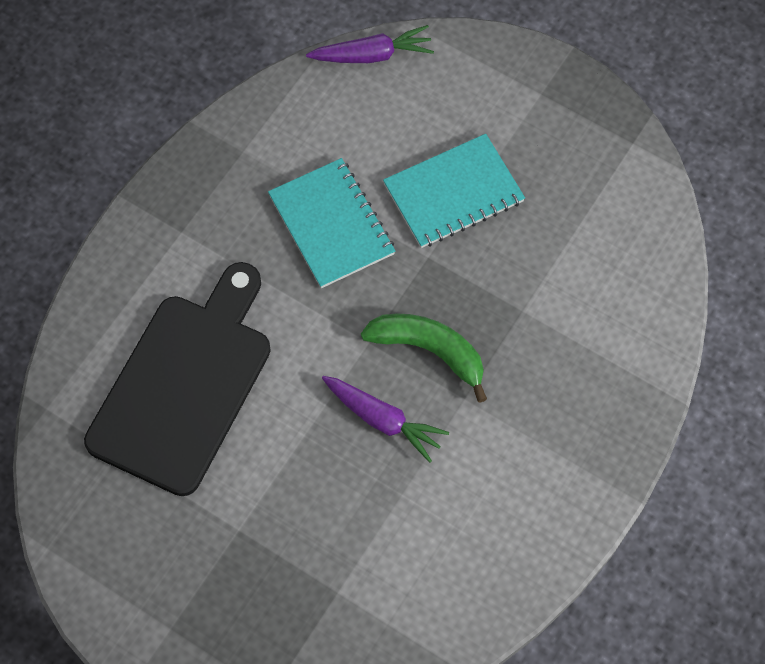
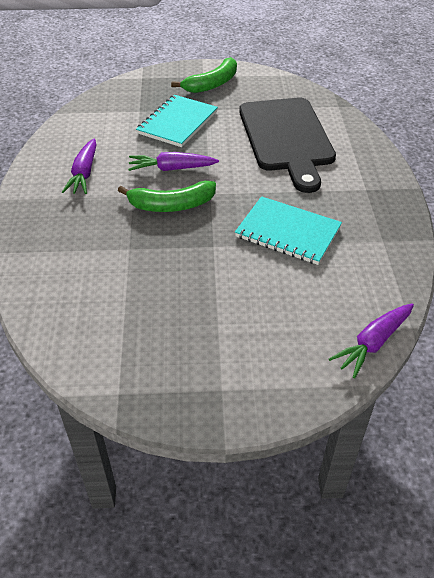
camera: 145 degrees right, 20 degrees down
(174, 595) = (212, 84): none -> green banana
(453, 193) = (229, 287): turquoise notebook -> turquoise notebook (178, 123)
(502, 484) = (84, 173): none -> purple carrot

